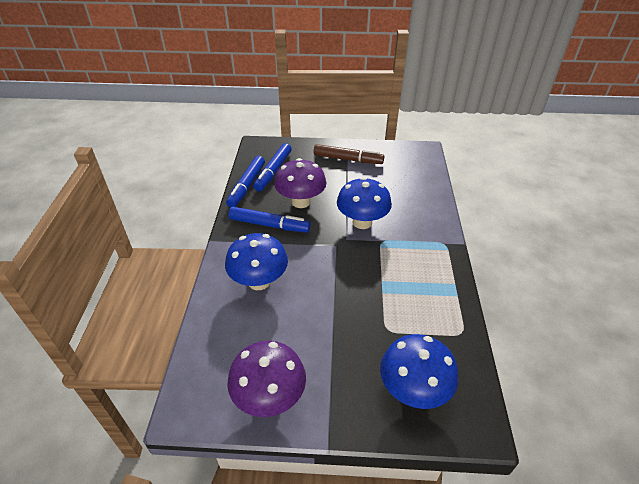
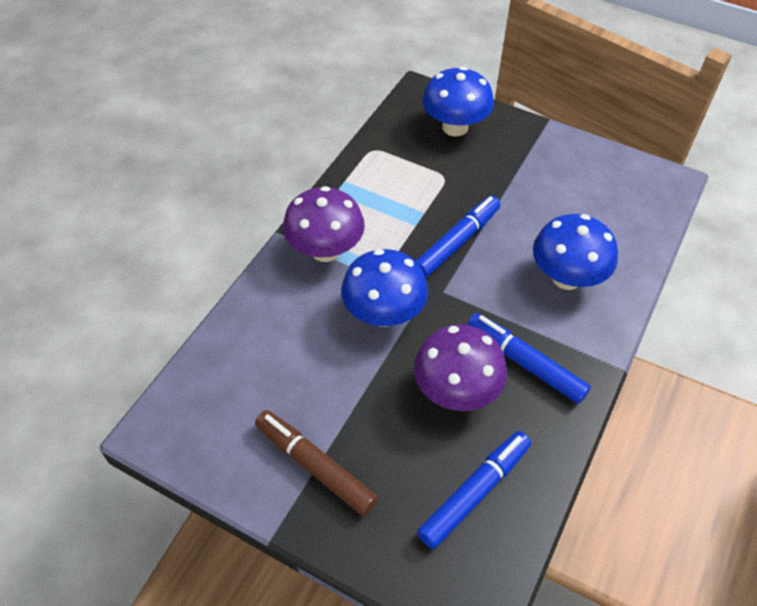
camera: 155 degrees left, 10 degrees up
(247, 186) = (538, 471): blue marker -> blue marker (457, 242)
(269, 397) = (588, 164): purple mushroom -> purple mushroom (325, 250)

